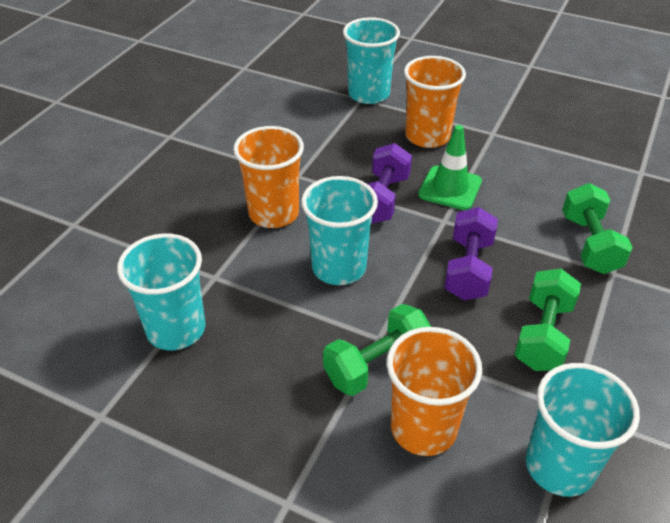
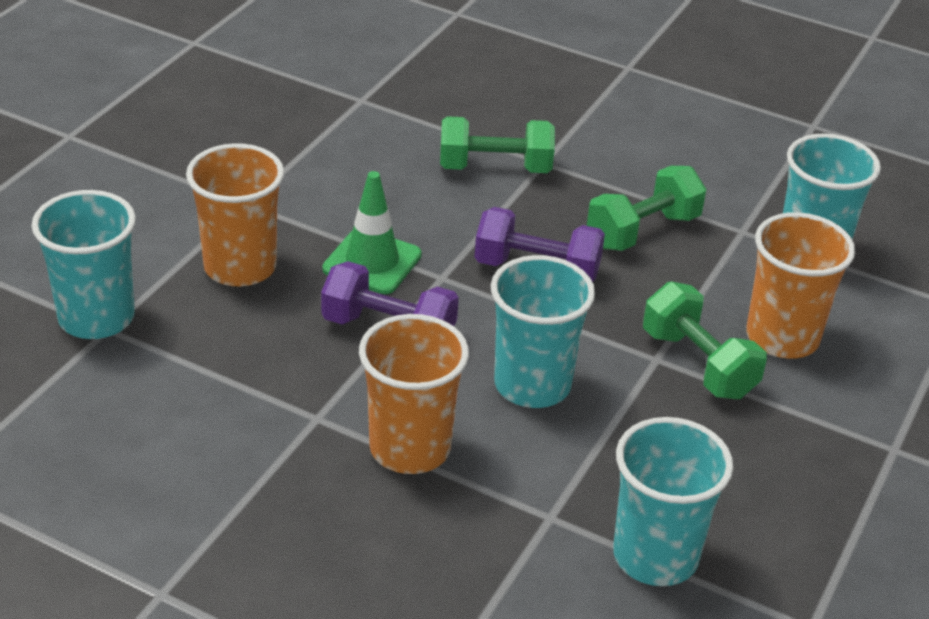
camera: 90 degrees left, 5 degrees down
(543, 335) = (643, 231): green dumbbell -> green dumbbell turned 60 degrees counterclockwise

